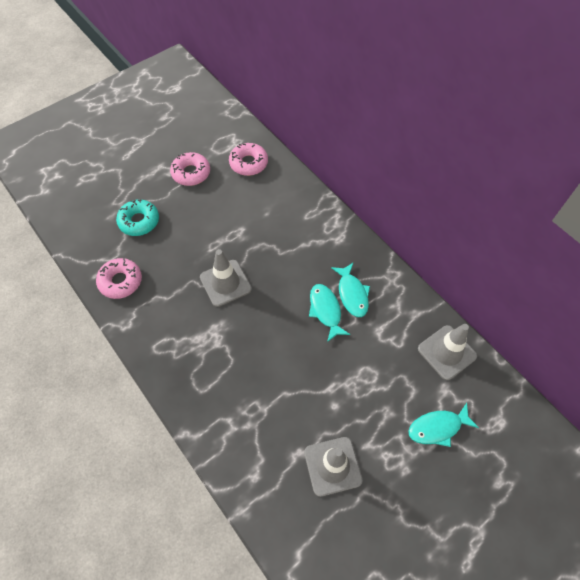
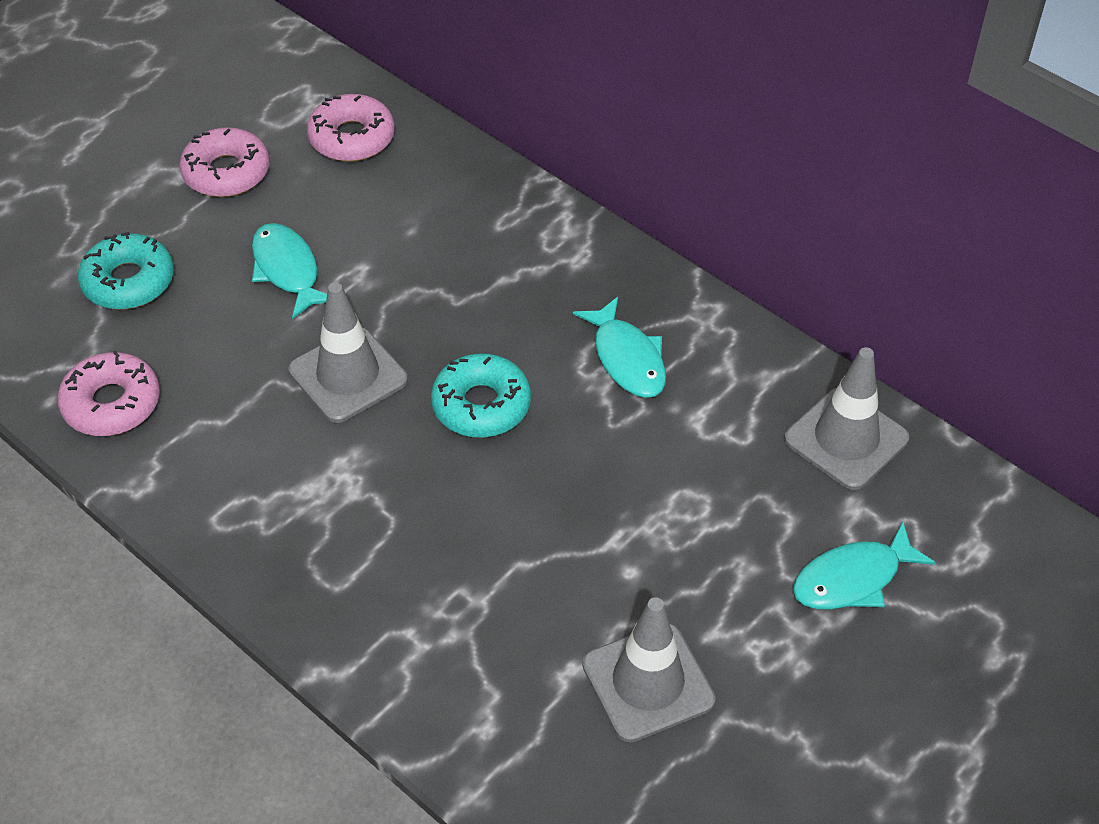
camera: 10 degrees left, 10 degrees down
(282, 308) = (481, 405): none -> turquoise donut
(325, 310) = (576, 397): turquoise fish -> turquoise fish (287, 270)

